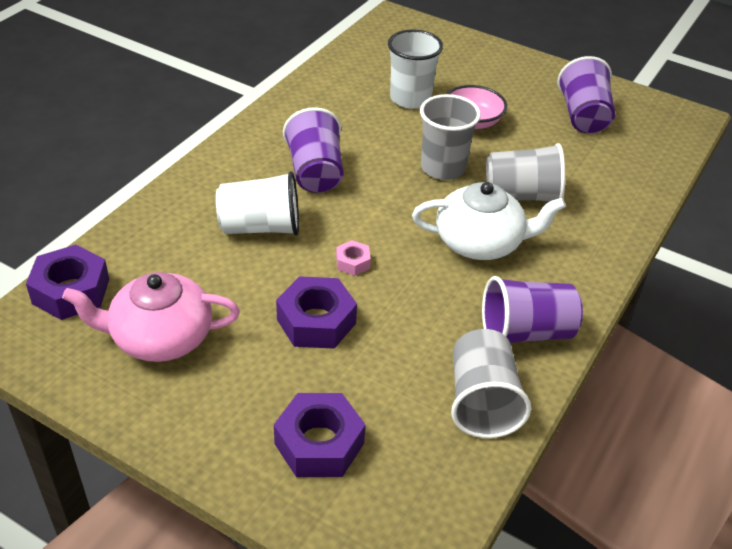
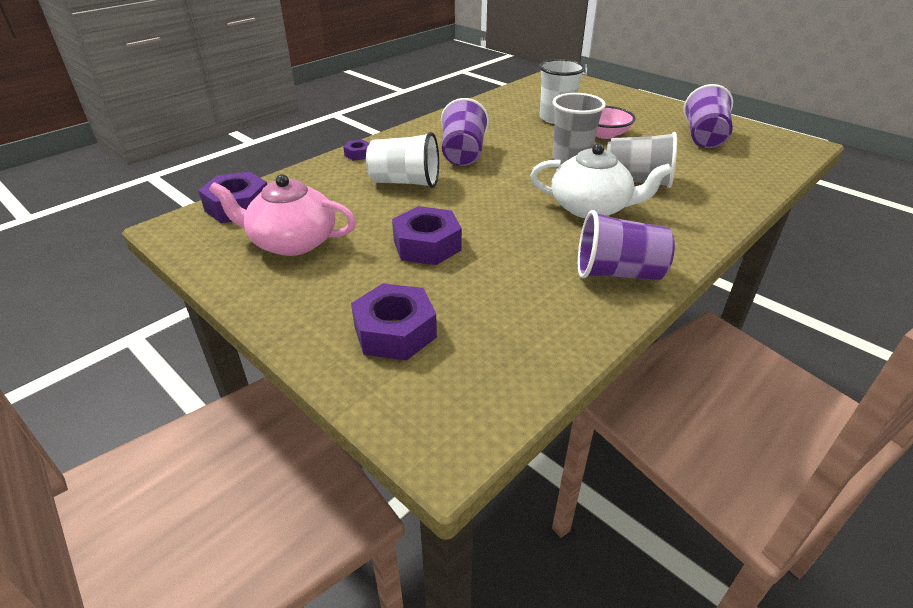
camera: 15 degrees right, 5 degrees down
(187, 186) = (358, 154): none -> purple nut
(352, 262) = (473, 210): pink nut -> none
(482, 401) = (561, 319): grey cup -> none

